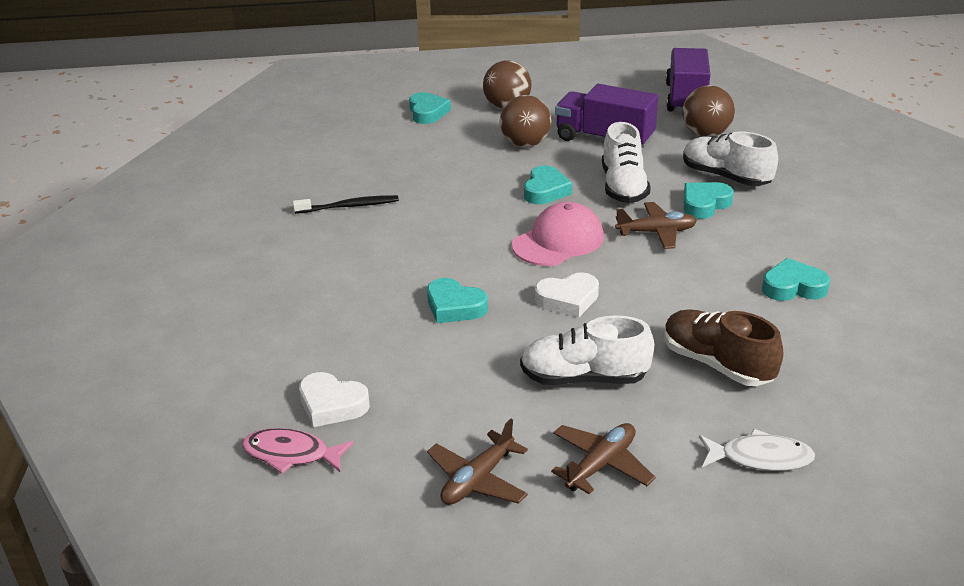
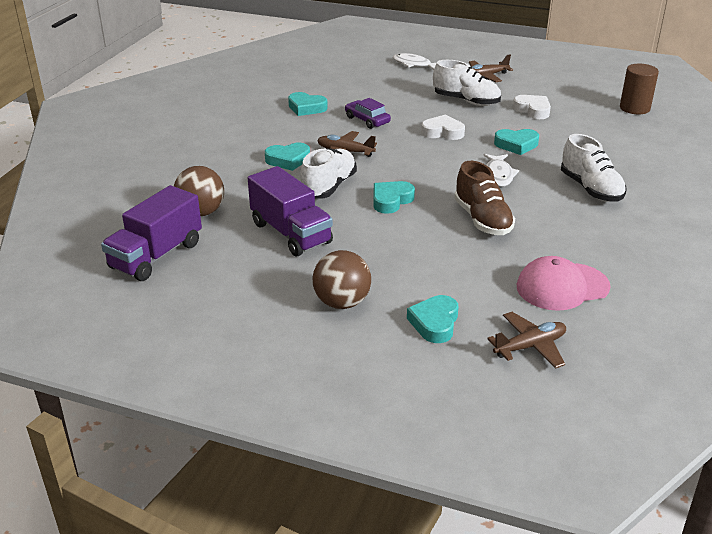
camera: 155 degrees left, 0 degrees up
(291, 454) = (634, 108): pink fish -> brown cylinder
(332, 405) = (609, 120): white heart -> white heart (533, 110)
(349, 206) = (565, 231): black toothbrush -> none
(452, 252) = (498, 175): none -> white fish
(454, 307) = (516, 145): turquoise heart -> turquoise heart turned 120 degrees clockwise
(477, 480) = (545, 83): brown plane -> brown plane (530, 346)
(525, 144) = (367, 249): brown ball -> none
(558, 241) = (417, 163): pink cap -> pink cap (562, 287)
(687, 290) = (367, 120): none -> purple car
(716, 364) = (393, 91): brown shoe -> brown shoe (482, 220)
(725, 177) = (244, 174): white shoe -> white shoe (591, 189)

